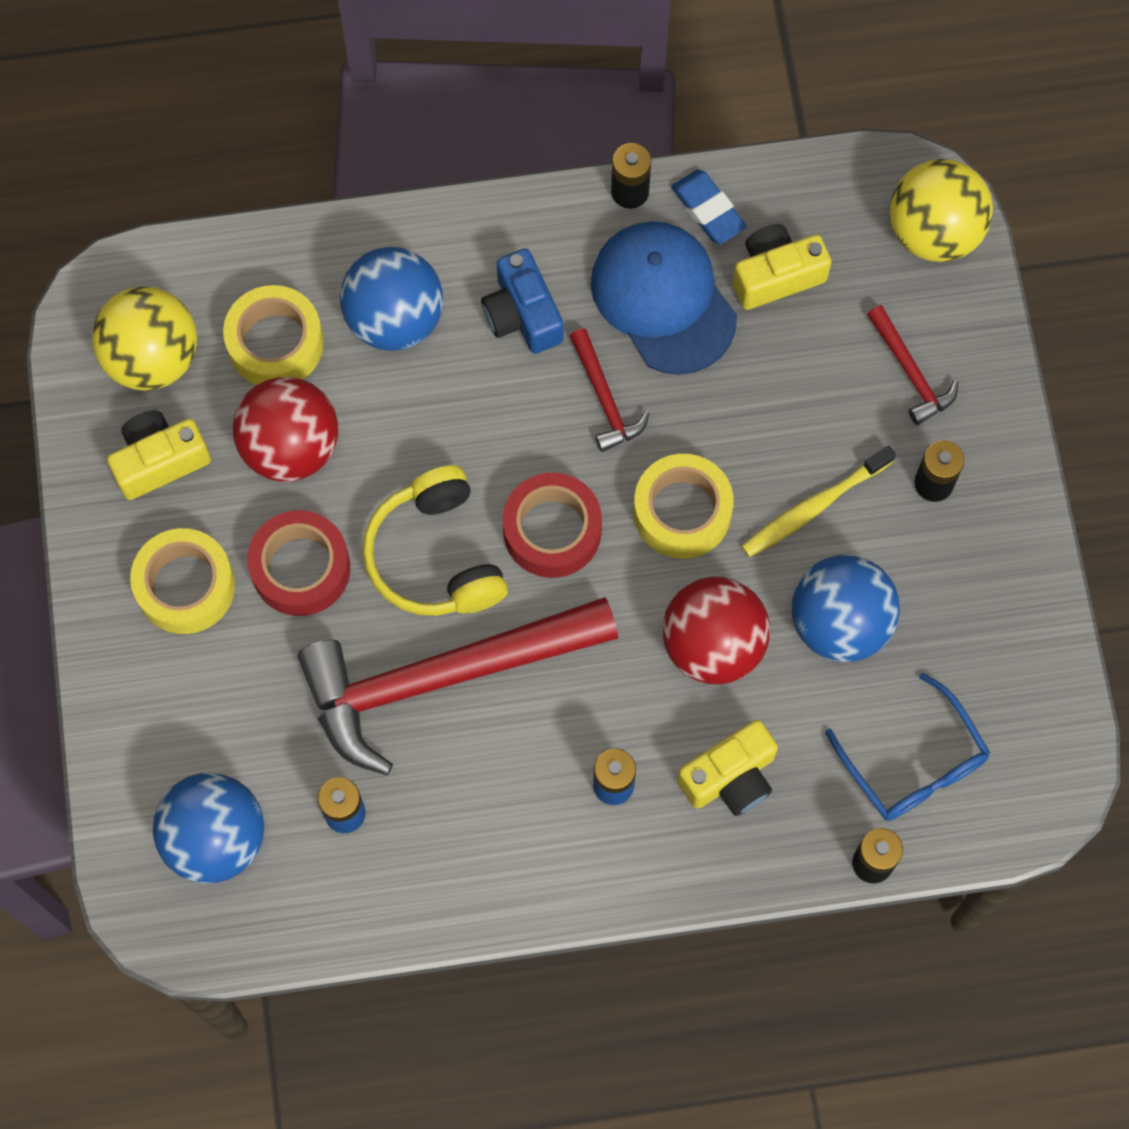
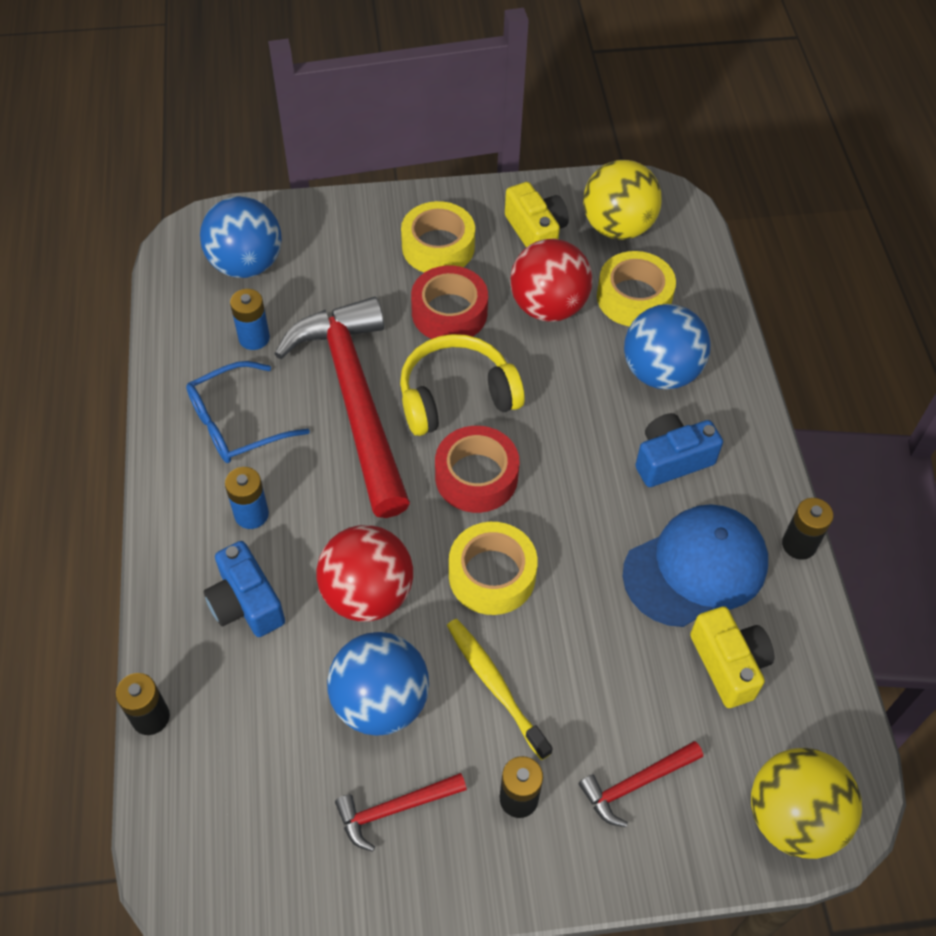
camera: 90 degrees right, 15 degrees down
(604, 399) = (597, 519): red hammer -> red hammer (394, 809)
(708, 210) = (789, 608): blue eraser -> none
(730, 777) = (246, 603): yellow camera -> blue camera
(914, 763) = (238, 760): blue glasses -> blue glasses (236, 423)

